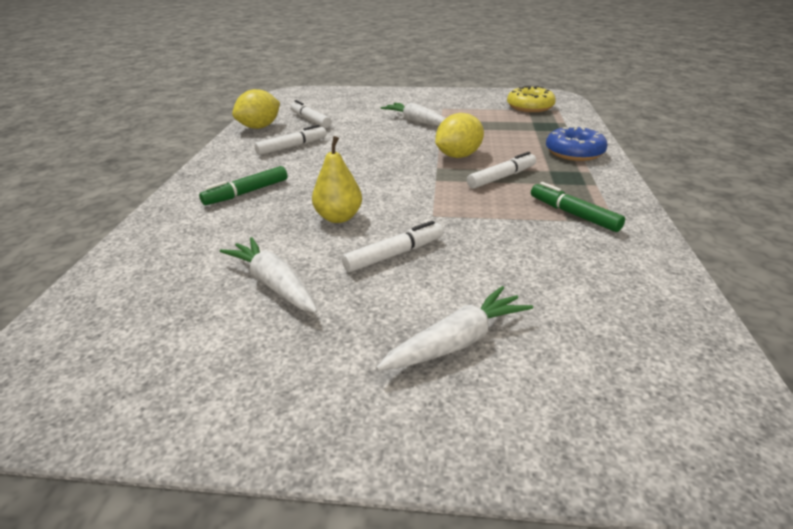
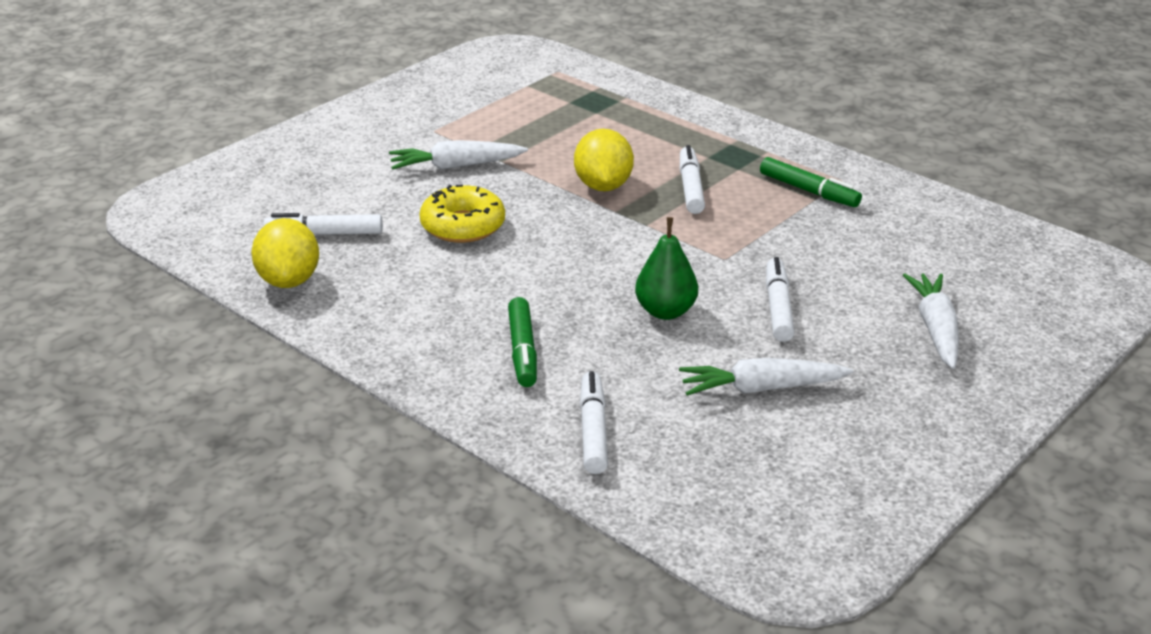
camera: 55 degrees left, 0 degrees up
(292, 147) = (411, 278): white marker -> white marker (593, 430)
(338, 217) = (665, 311): yellow pear -> green pear
(530, 107) = (522, 80): yellow donut -> yellow donut (463, 226)
(573, 214) = (809, 191): green marker -> green marker turned 135 degrees counterclockwise
(574, 152) = (685, 123): blue donut -> none

